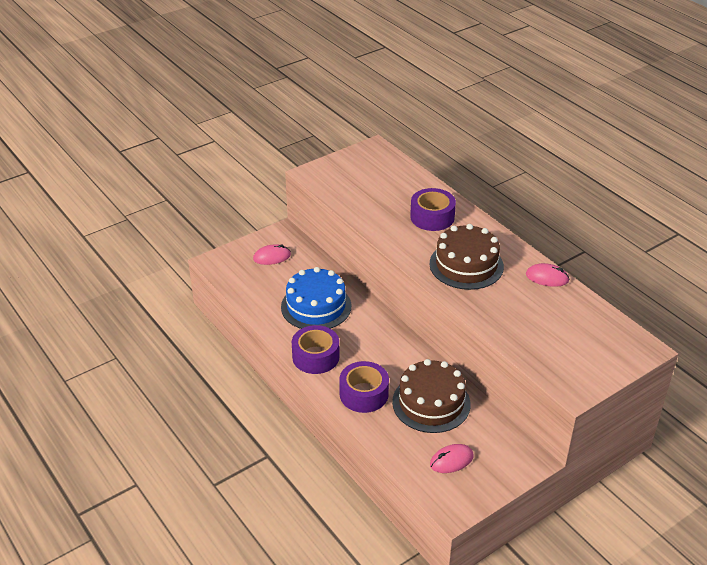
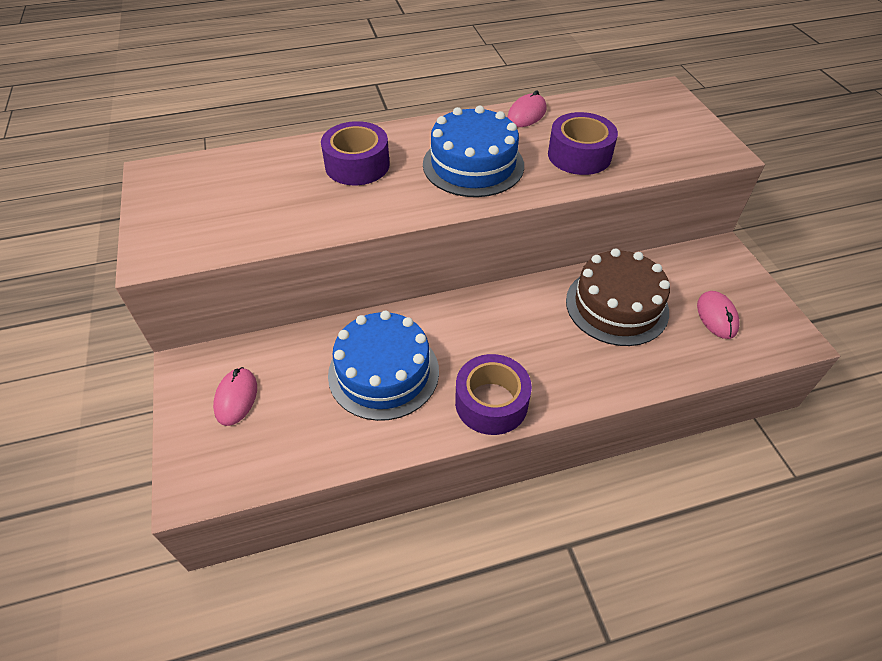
camera: 70 degrees left, 10 degrees up
(364, 394) = (583, 368): purple tape -> purple tape (579, 155)
(466, 265) = (473, 165): brown cake -> blue cake

